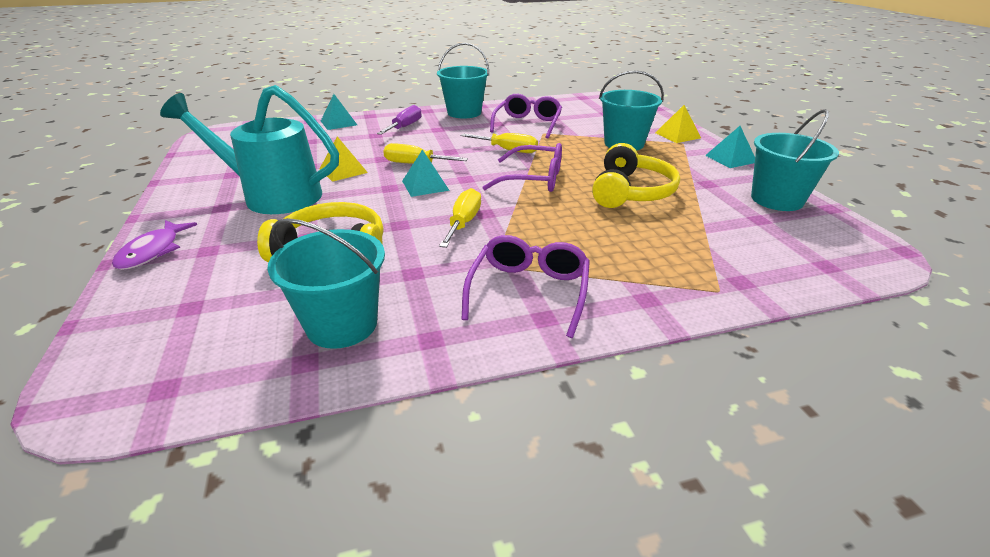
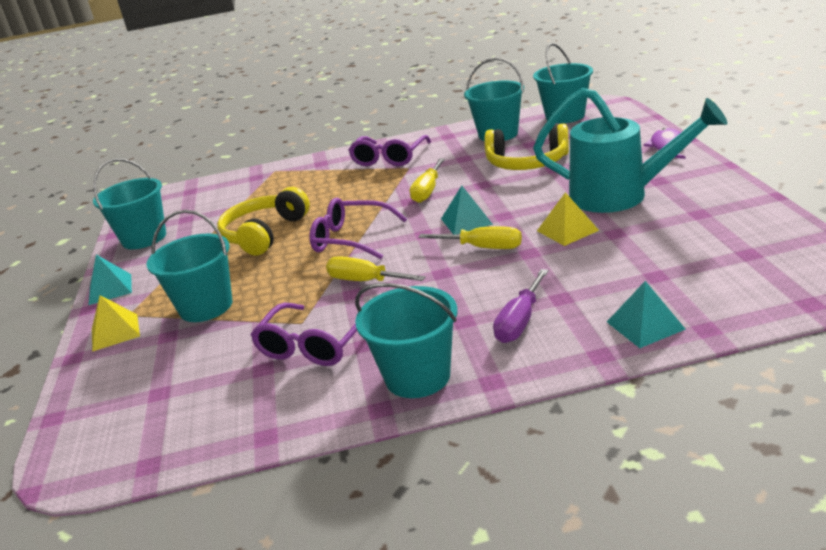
camera: 170 degrees left, 5 degrees down
(196, 362) = (565, 116): none -> turquoise bucket

